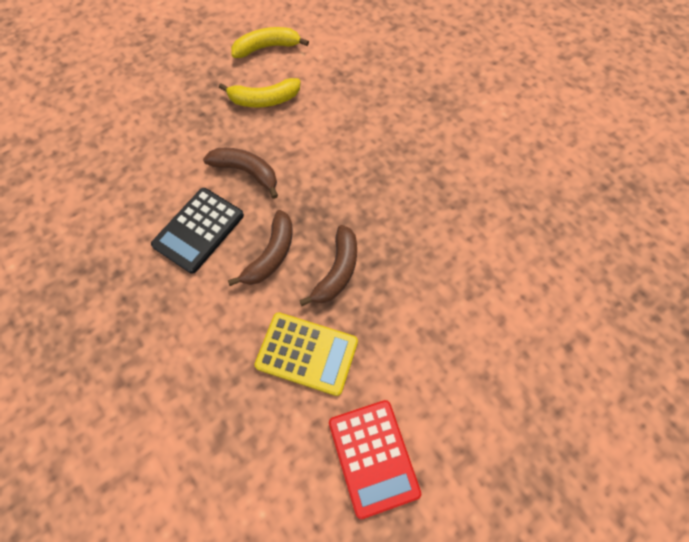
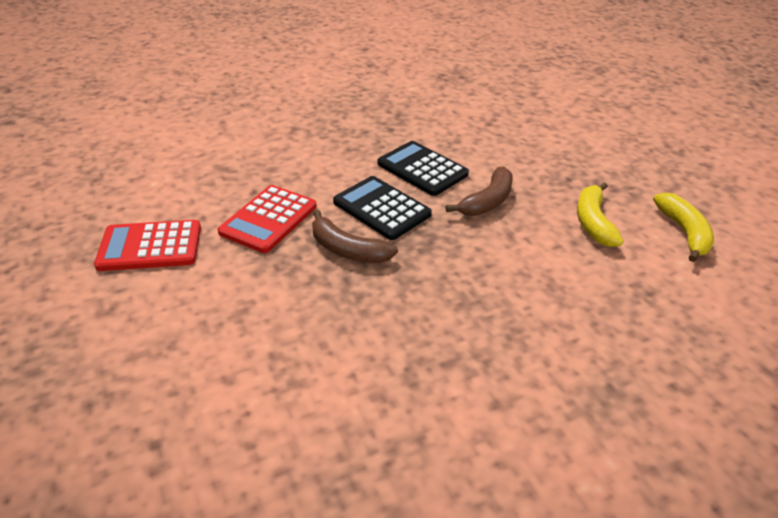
camera: 100 degrees right, 25 degrees down
(271, 255) = (381, 208): brown banana -> black calculator
(307, 353) = (268, 219): yellow calculator -> red calculator

